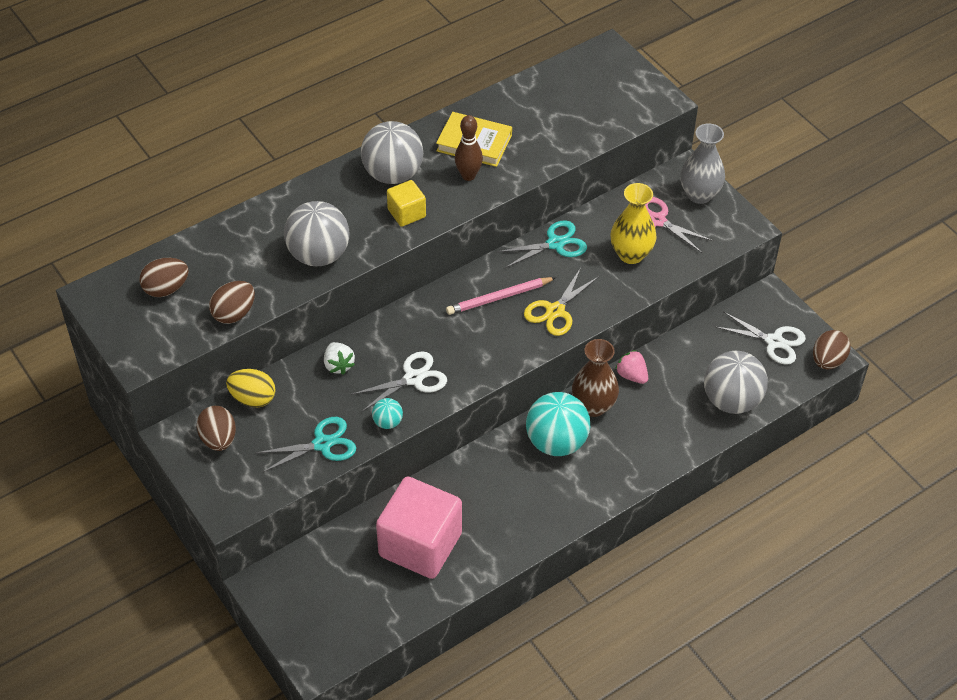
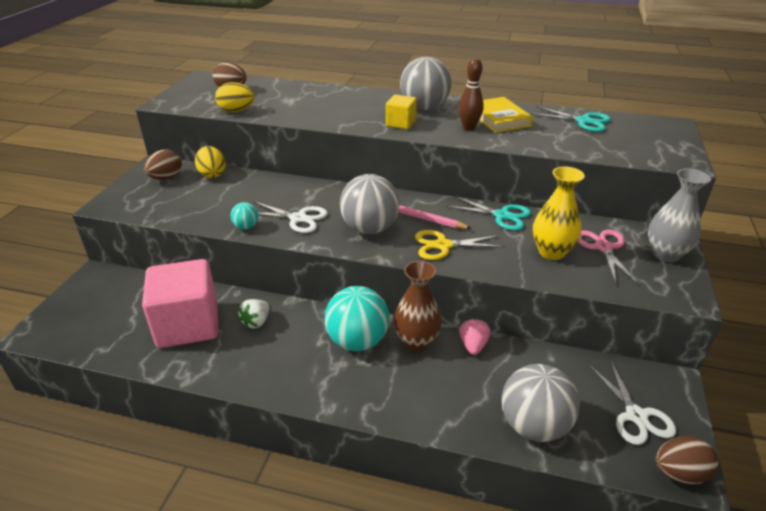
camera: 50 degrees right, 15 degrees down
(234, 313) = (236, 111): brown egg -> yellow egg
(319, 255) = (321, 114): grey ball -> grey ball (370, 228)
(323, 444) = (199, 212): turquoise scissors -> turquoise scissors (584, 121)
(338, 365) = (275, 188): white strawberry -> white strawberry (256, 322)

